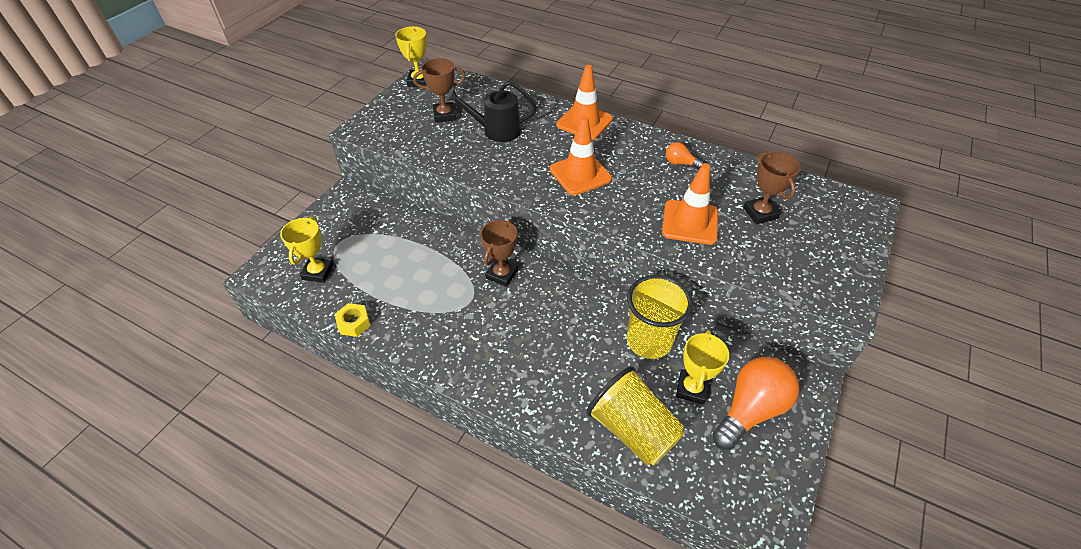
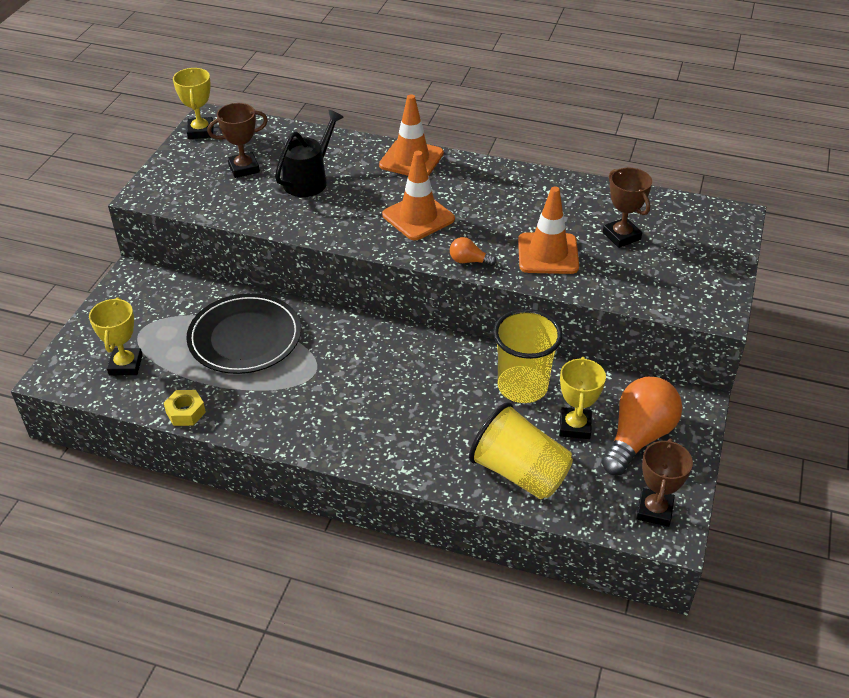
camera: 10 degrees left, 5 degrees down
(420, 260) = (245, 337): none -> black plate
(495, 131) = (309, 179): black watering can -> black watering can turned 135 degrees clockwise
(502, 274) = (344, 340): brown trophy -> brown trophy (654, 510)
(680, 163) = (528, 193): orange light bulb -> orange light bulb (469, 261)

